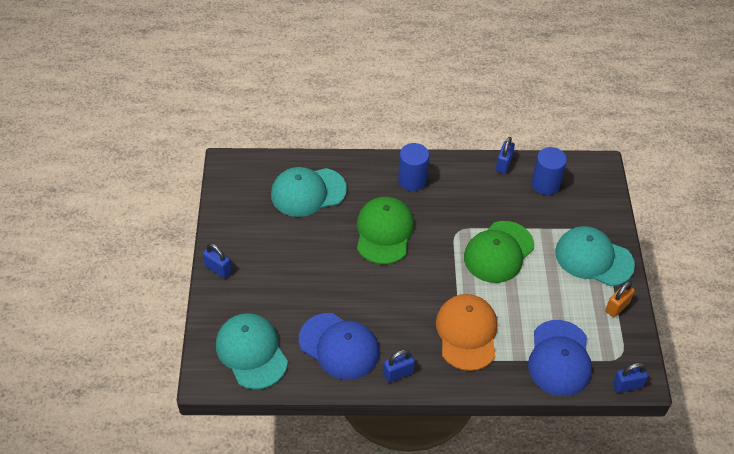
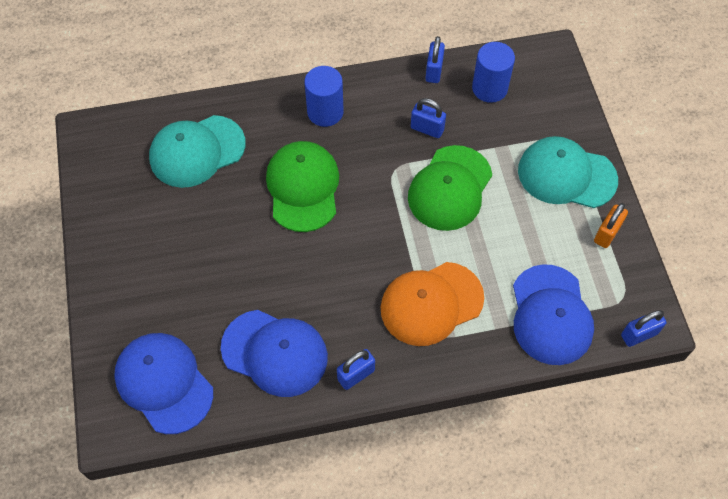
camera: 10 degrees left, 10 degrees up
(218, 269) = (100, 277): blue padlock -> blue padlock (427, 129)
(251, 352) = (164, 383): turquoise cap -> blue cap
(467, 333) = (431, 303): orange cap -> orange cap turned 105 degrees counterclockwise

